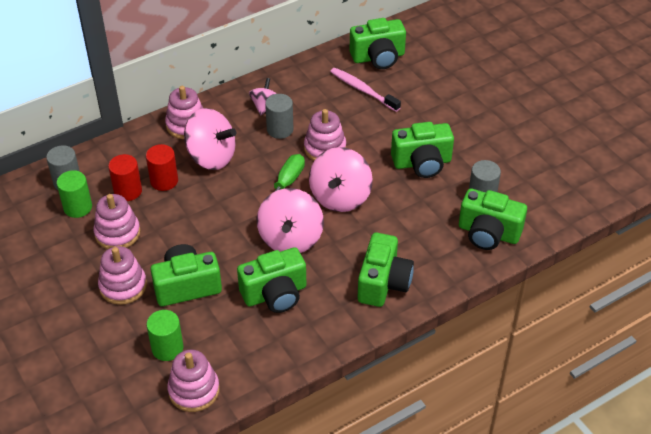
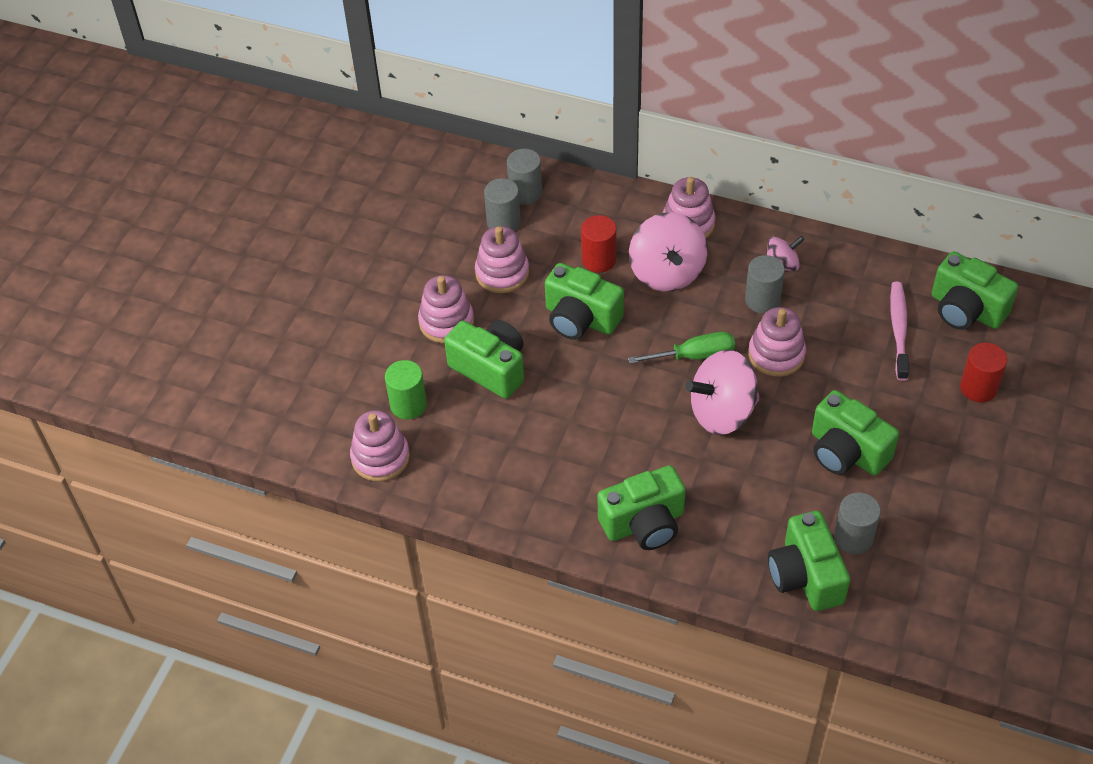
camera: 55 degrees right, 5 degrees up
(78, 207) = (503, 222): green cylinder -> grey cylinder
(128, 191) = (559, 243): red cylinder -> red cylinder (978, 388)
(275, 294) = (545, 443): green camera -> green camera (580, 318)
(290, 238) = (626, 408): pink spinning top -> none

